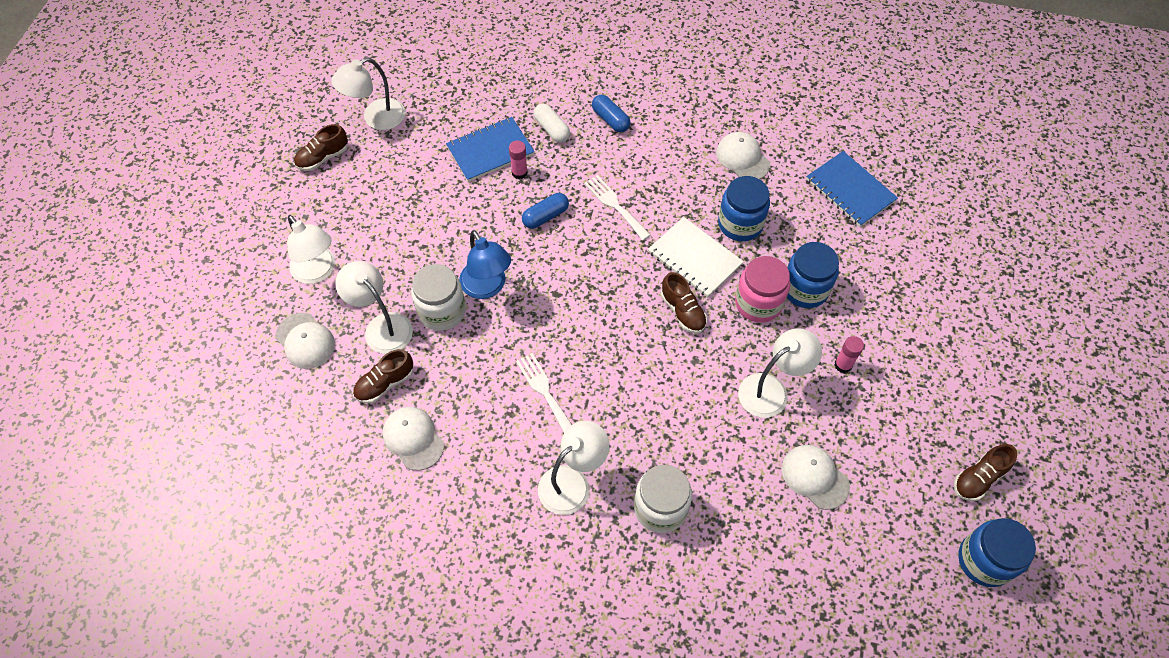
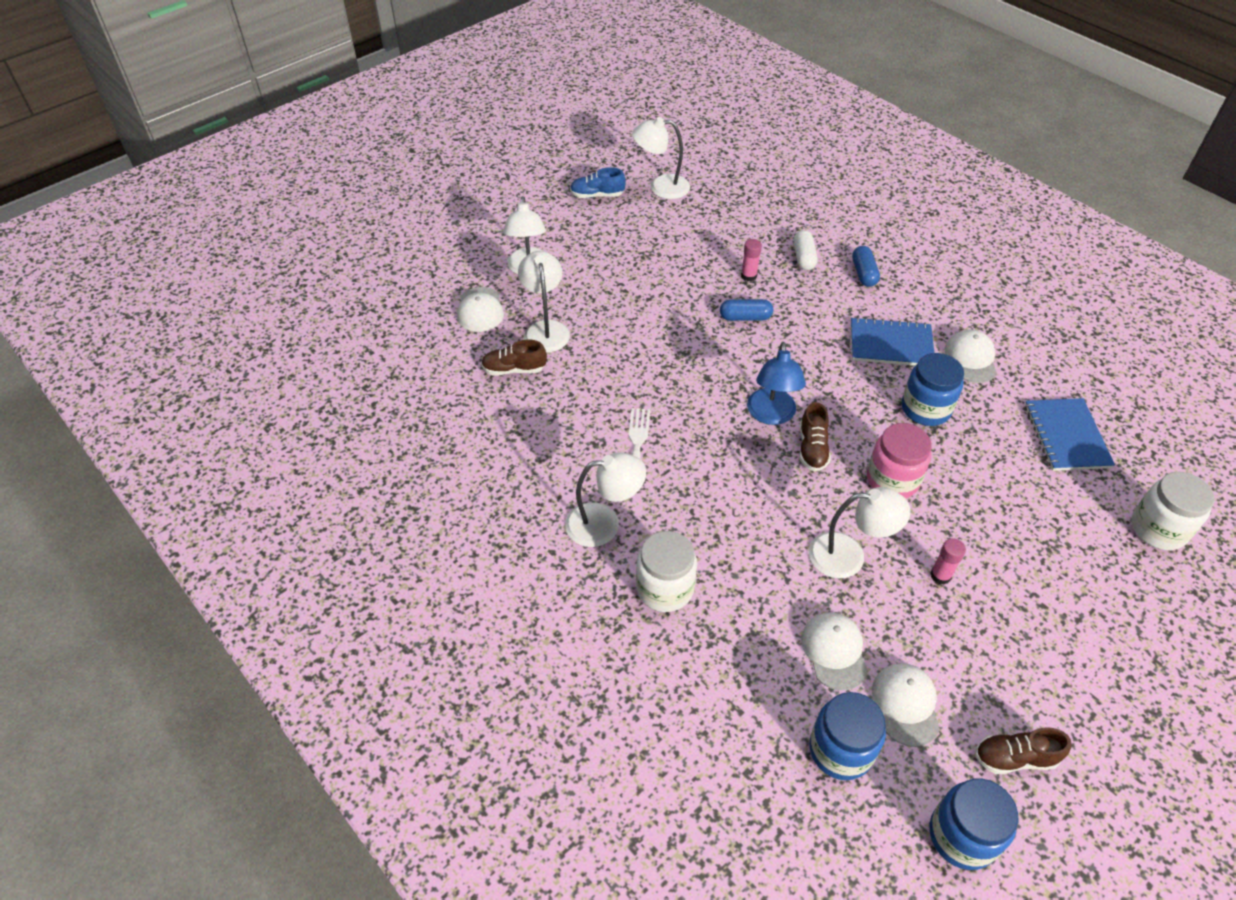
camera: 35 degrees right, 10 degrees down
(323, 158) = (597, 195): brown shoe -> blue shoe
(413, 439) = (503, 419): white cap -> white cap (905, 704)
(442, 311) = (601, 342): white jar -> white jar (1158, 529)
(487, 287) = (652, 344): blue lamp -> blue lamp (771, 415)
(490, 151) = (736, 249): blue notebook -> blue notebook (891, 344)
(615, 205) = (815, 338): white fork -> none
(695, 258) = (858, 414): white notebook -> none
(805, 289) = (950, 493): blue jar -> blue jar (840, 750)

